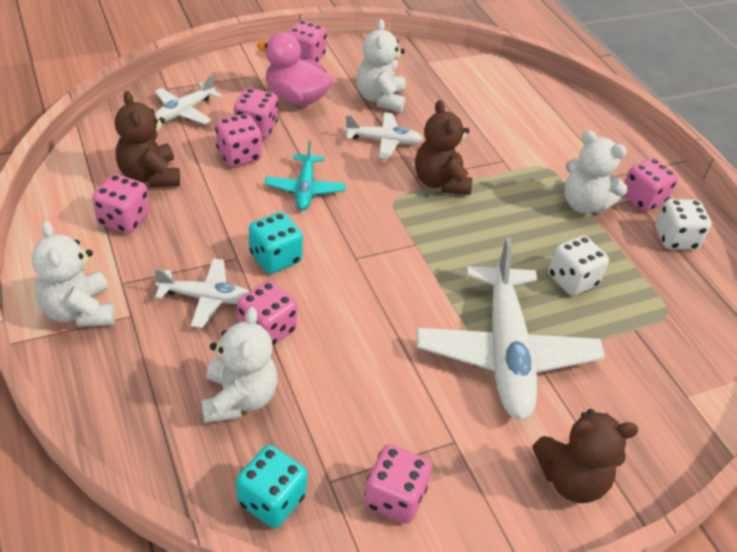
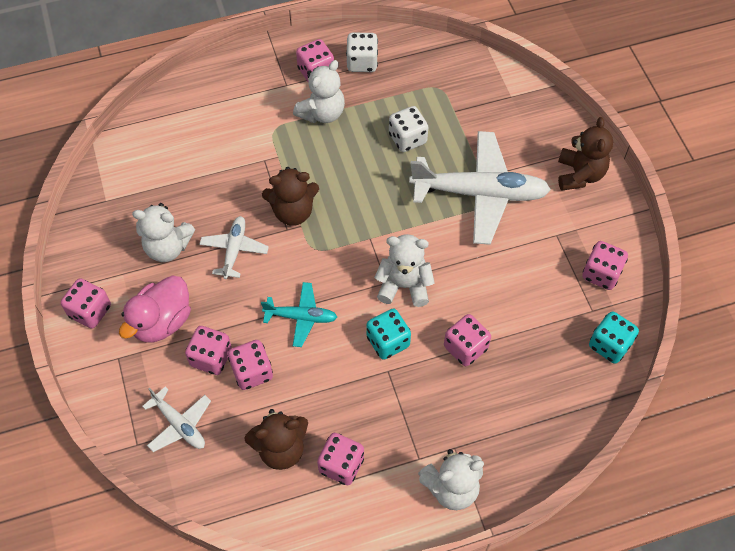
camera: 80 degrees left, 15 degrees up
(206, 298) = (434, 392): white plane -> none
(239, 399) = (530, 366): white teddy bear -> white teddy bear (404, 285)

